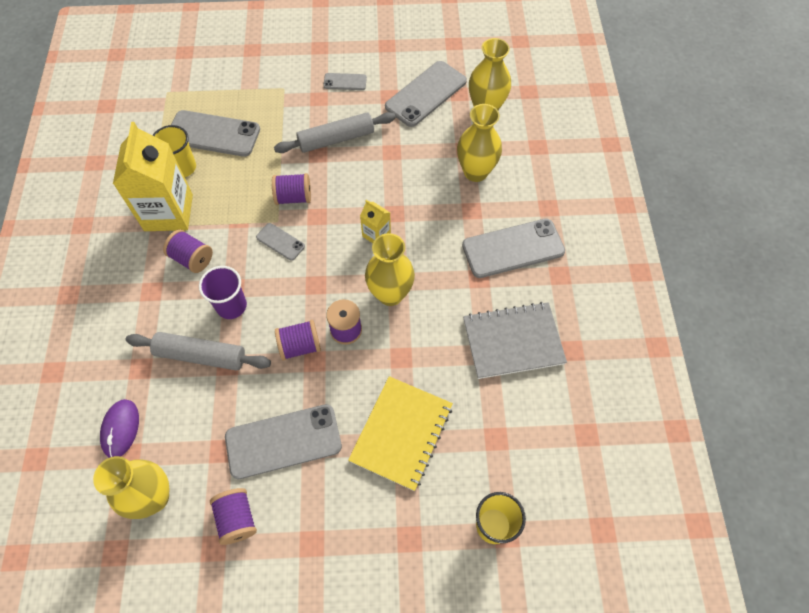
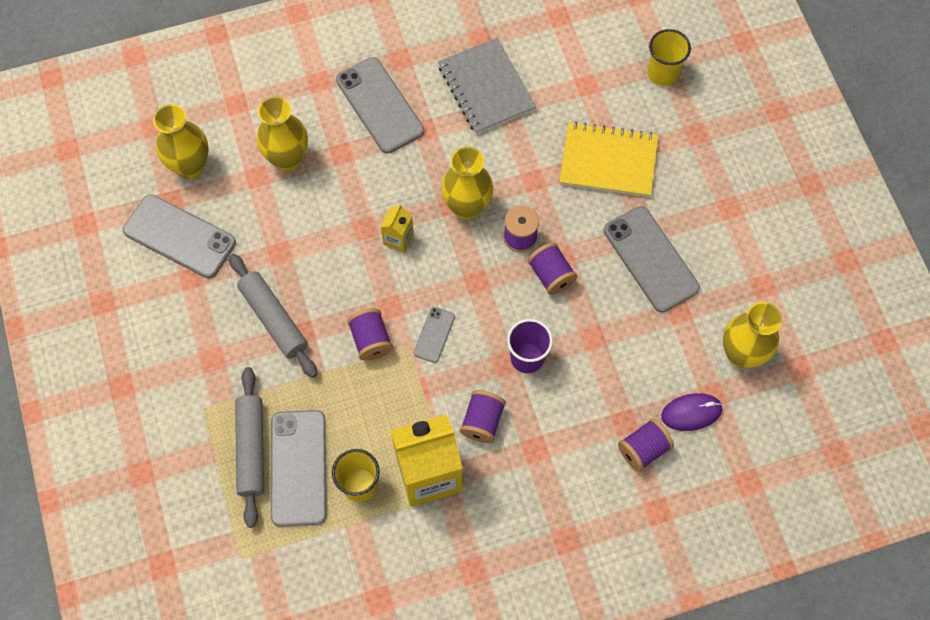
camera: 105 degrees left, 5 degrees up
(201, 355) = (591, 367): grey rolling pin -> grey rolling pin (251, 449)
(237, 519) = (732, 275): purple spool -> purple spool (643, 449)
(345, 82) = (177, 336): grey phone -> none

